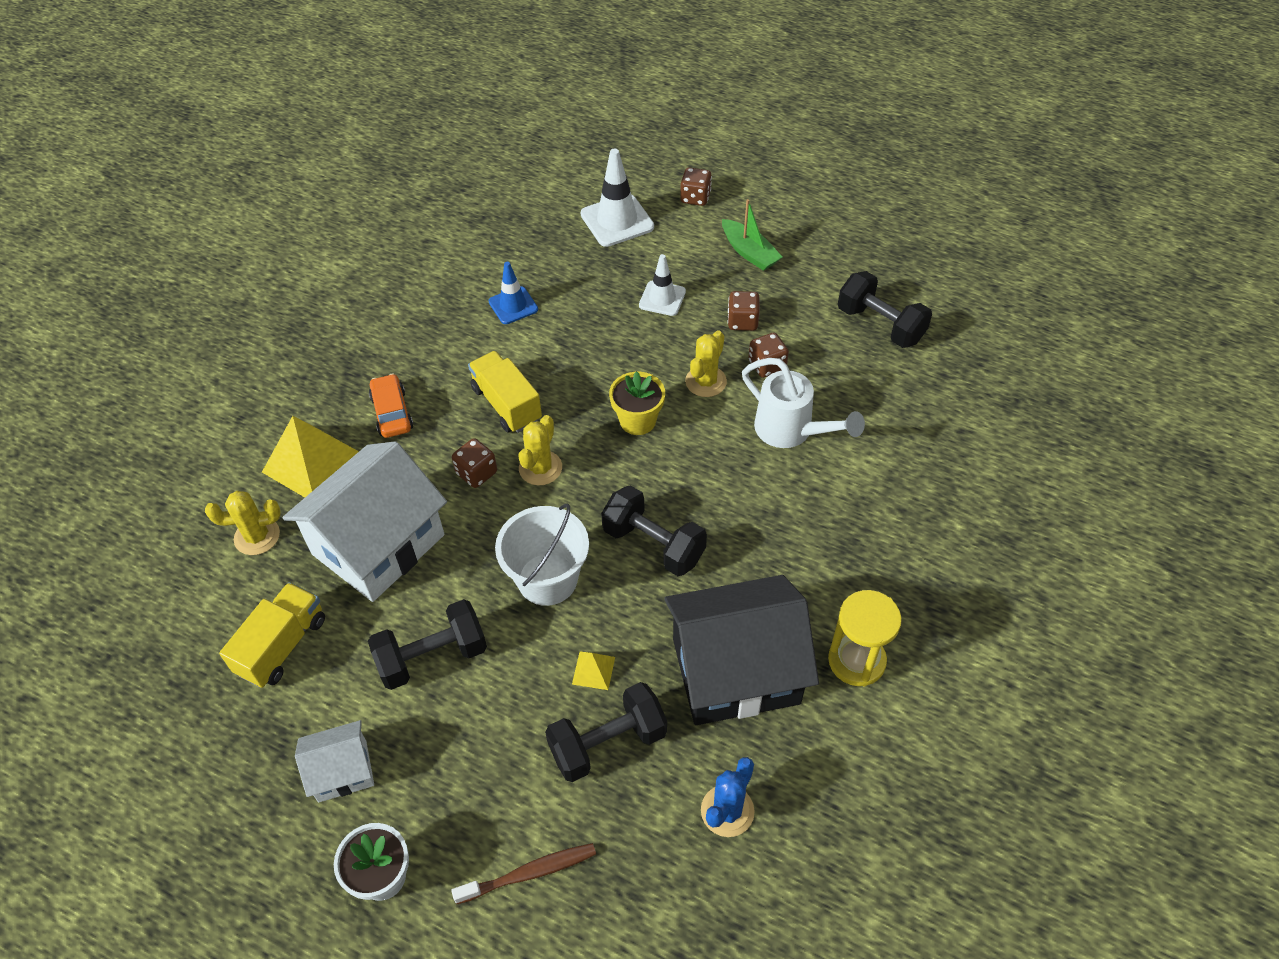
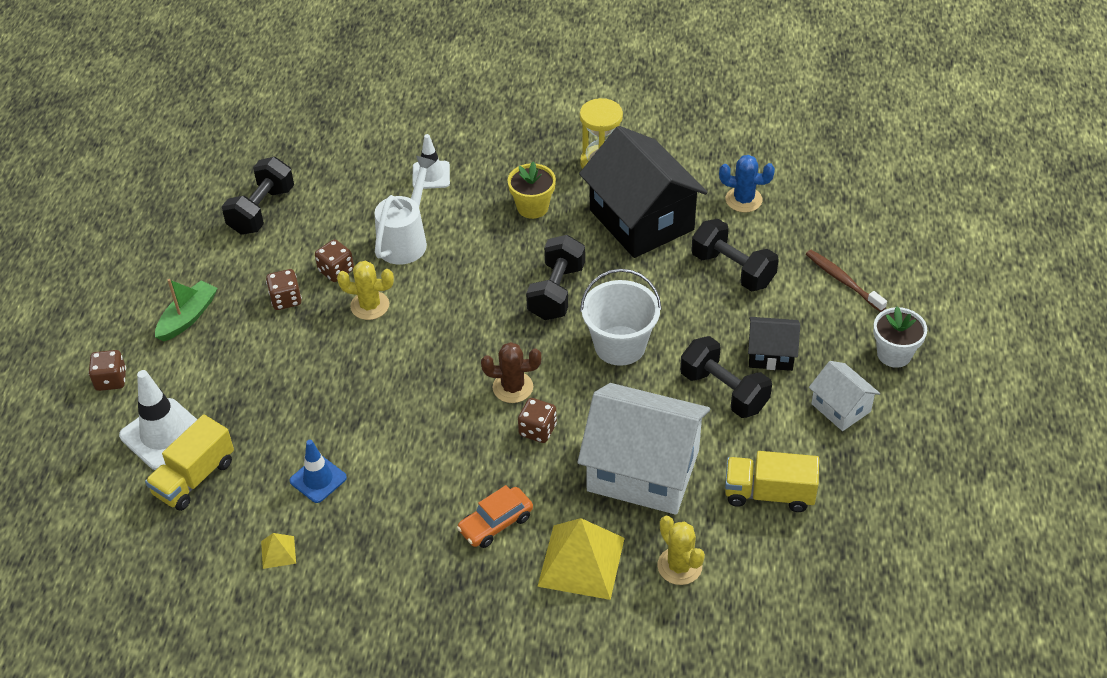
camera: 110 degrees left, 5 degrees down
(457, 729) = (771, 354): none -> black house
(507, 404) = (450, 437): yellow truck -> yellow truck (194, 478)
(540, 468) = (513, 387): yellow cactus -> brown cactus
(593, 670) = (682, 294): yellow pyramid -> yellow pyramid (278, 552)
(638, 420) = (433, 338): yellow flower pot -> yellow flower pot (532, 207)
(662, 298) = (272, 364): white traffic cone -> white traffic cone (431, 175)

